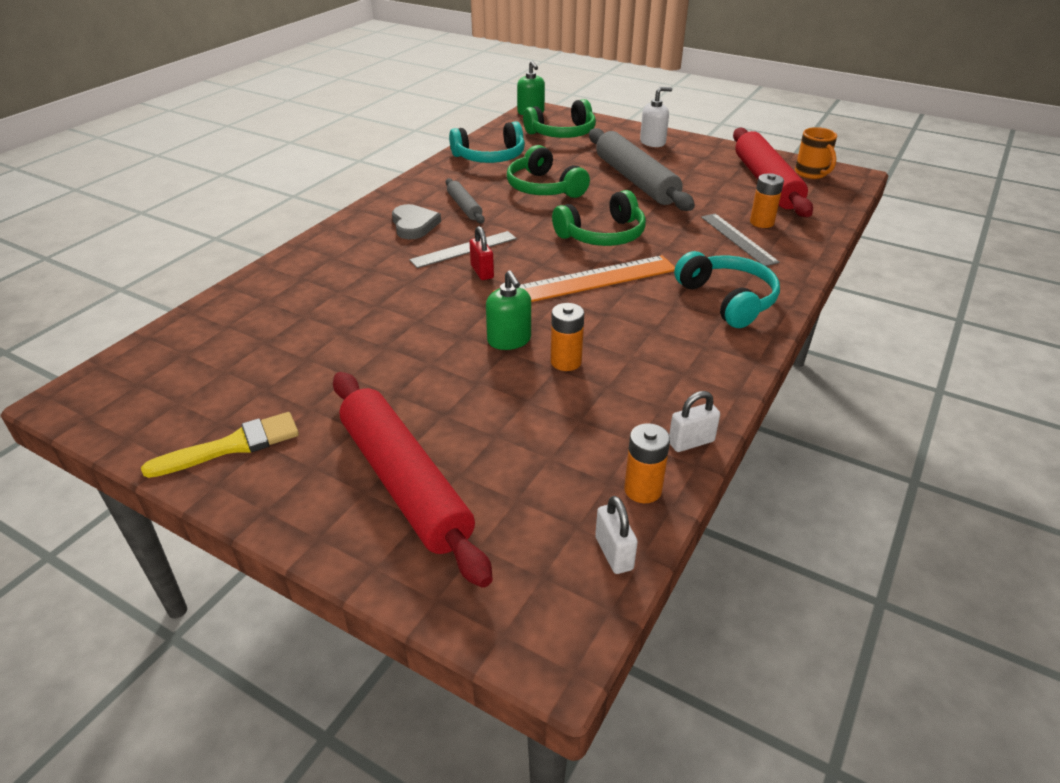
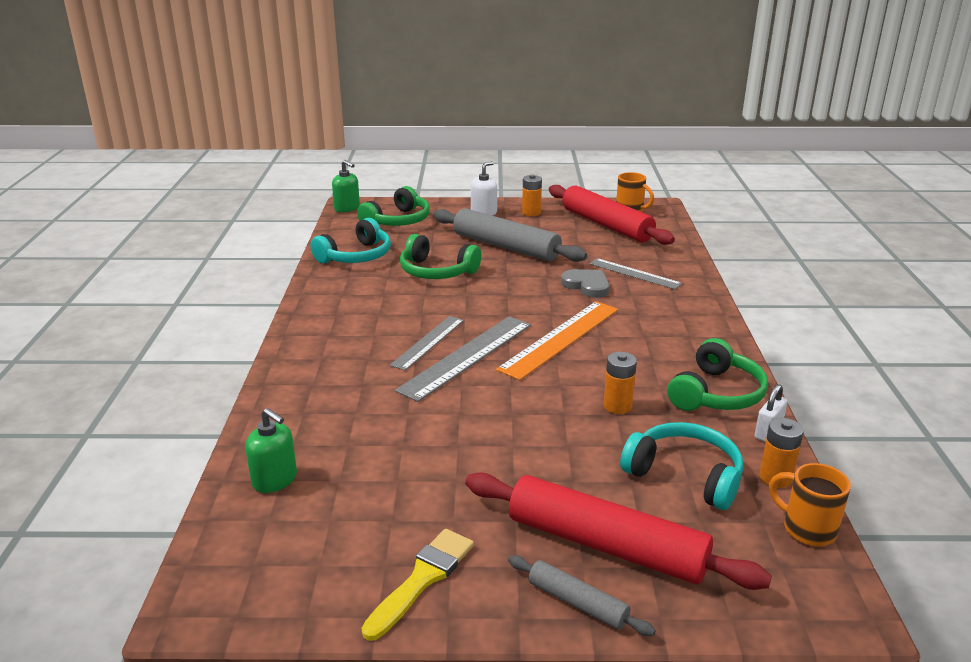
camera: 30 degrees left, 10 degrees down
(414, 225) = (356, 334): grey heart -> grey heart (587, 285)
(464, 207) = (385, 305): grey rolling pin -> grey rolling pin (577, 602)
(482, 272) = (466, 356): red padlock -> grey ruler
(509, 340) = (555, 404): green soap dispenser -> green soap dispenser (275, 480)
(602, 235) = (530, 298): green headphones -> green headphones (716, 393)
(614, 553) = (807, 529): white padlock -> orange mug
(727, 300) = (678, 321): turquoise headphones -> turquoise headphones (685, 476)
(762, 222) = (637, 256): orange battery -> orange battery (531, 213)

